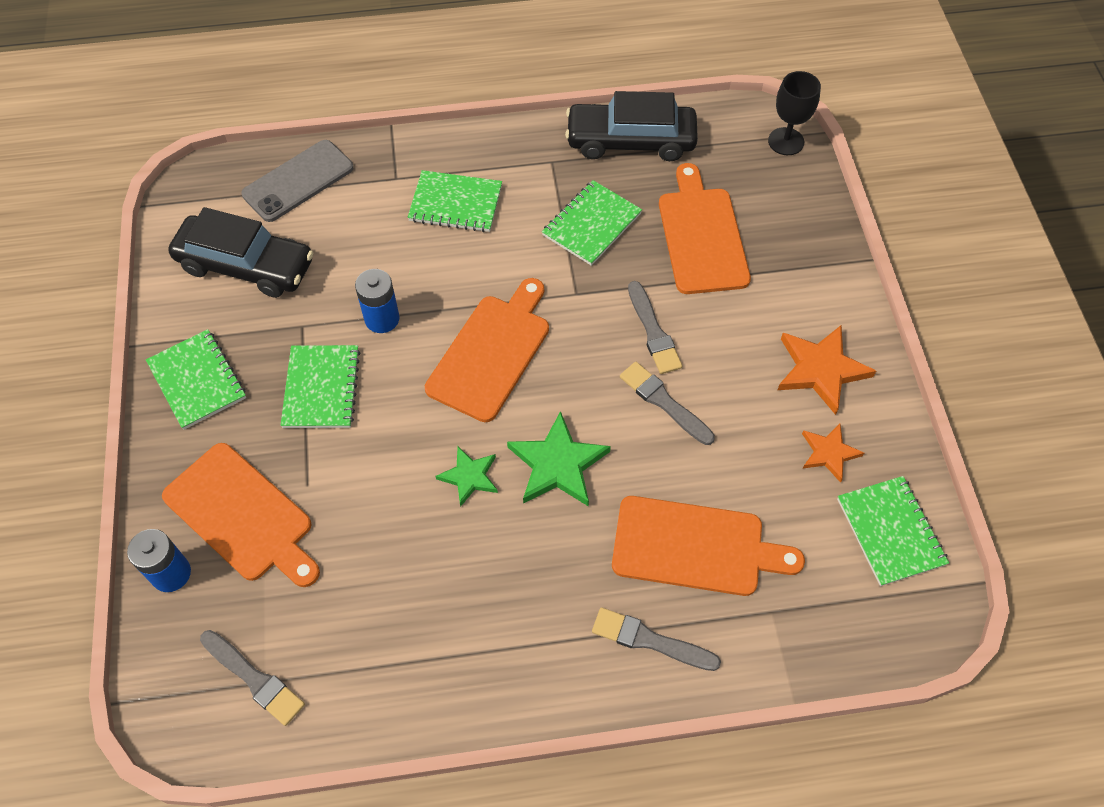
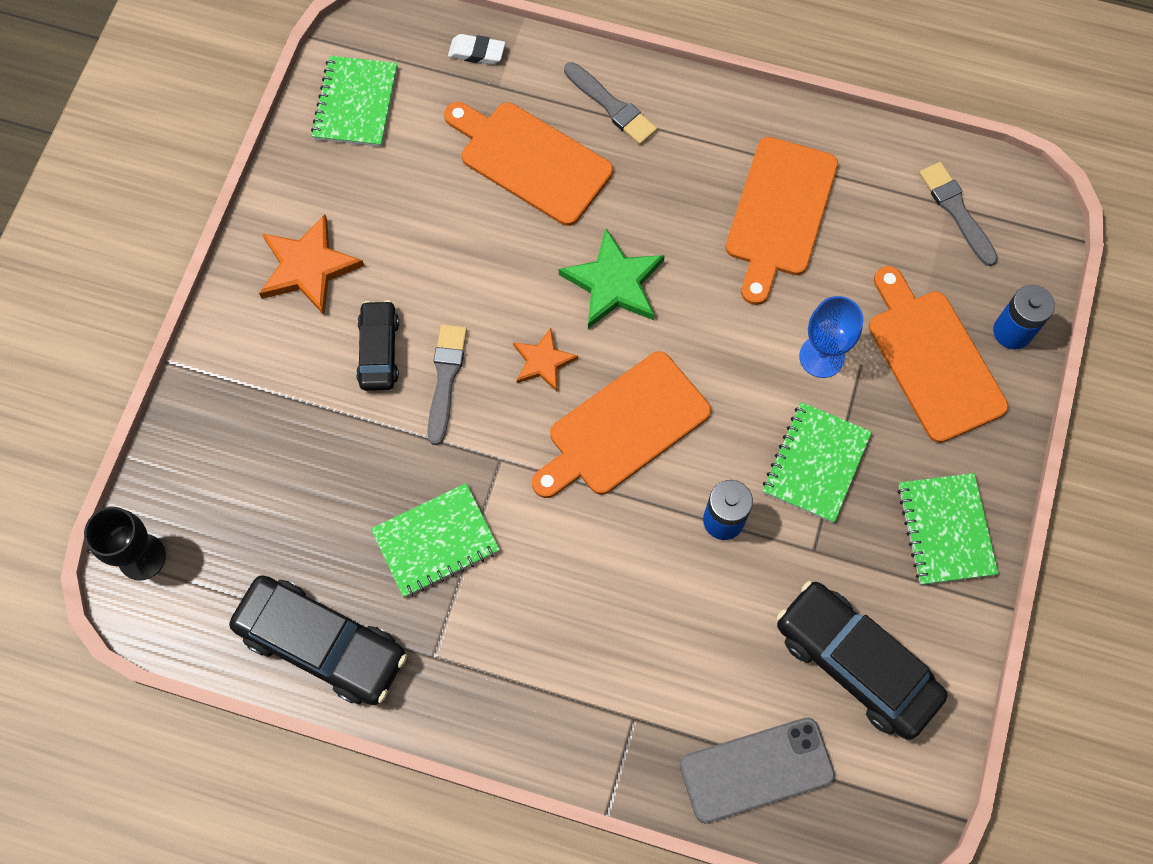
camera: 155 degrees left, 10 degrees up
(345, 476) = (821, 357): none -> blue goblet
(455, 203) = (577, 644): green notebook -> none
(469, 476) = (702, 307): green star -> none
(664, 402) = (479, 300): grey brush -> none
(702, 235) = (323, 471): orange cutting board -> orange cutting board (779, 213)
(719, 331) = (379, 351): none -> black car
(816, 640) = (476, 52): none -> white eraser
(829, 453) = (359, 188): orange star -> orange star (543, 362)

